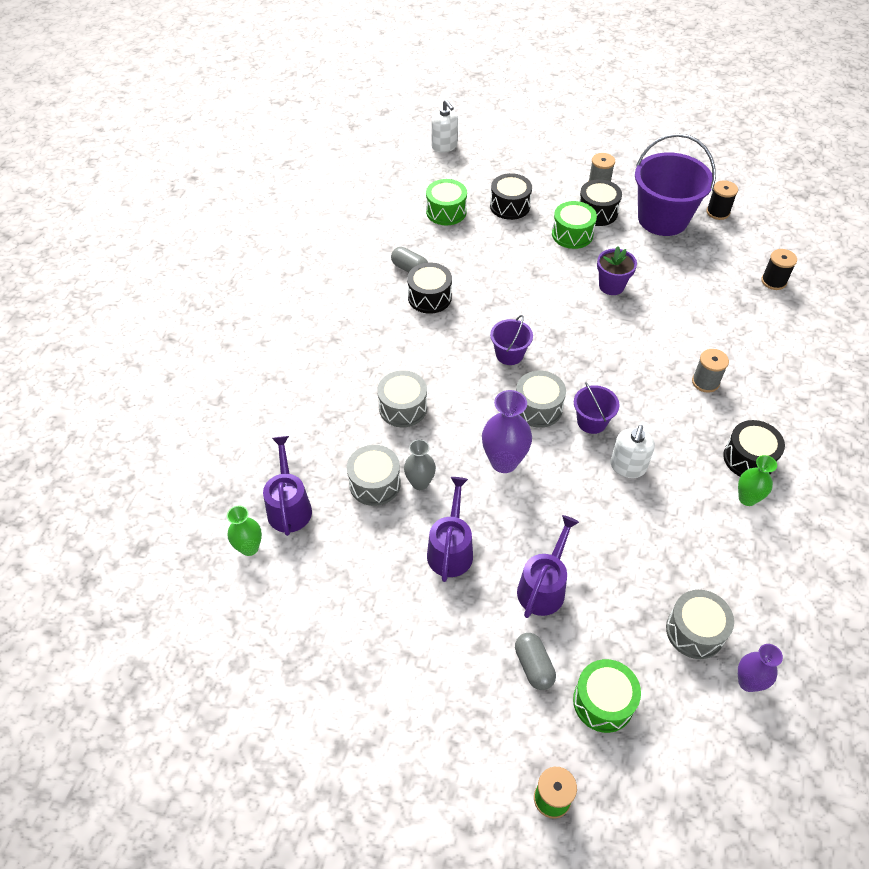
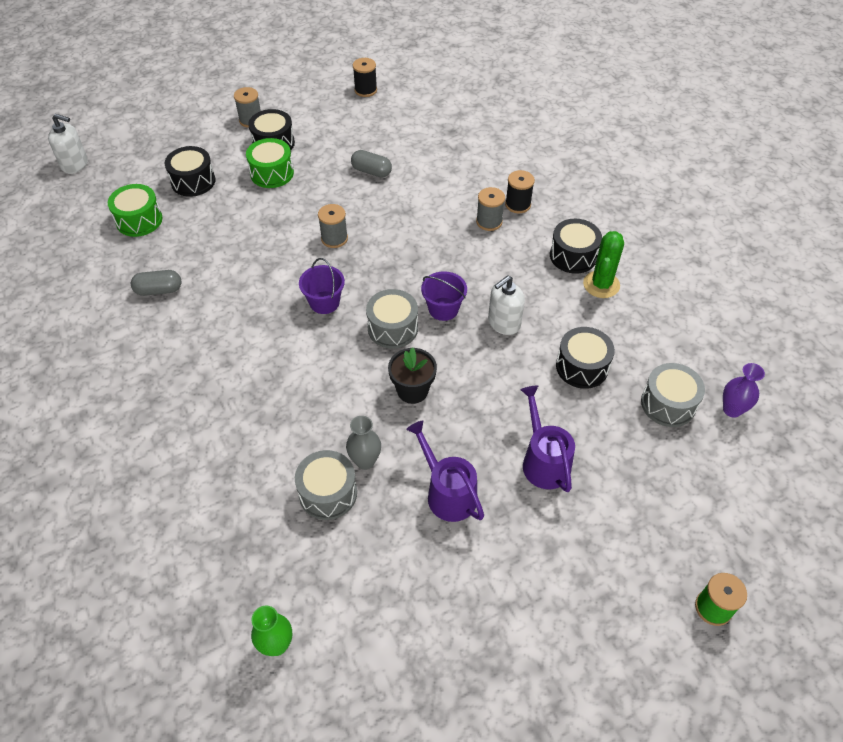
camera: 45 degrees left, 0 degrees up
(289, 507) = (273, 577): purple watering can -> none
(403, 408) = (282, 411): grey drum -> none
(429, 297) = (204, 302): black drum -> black drum (582, 367)
(504, 462) = (412, 390): purple vase -> black flower pot
(533, 666) = (600, 525): grey capsule -> grey capsule (371, 171)
(566, 313) = (334, 238): none -> grey spool
(603, 702) = (669, 507): green drum -> none
(611, 286) = (346, 195): purple flower pot -> none
(627, 467) = (504, 323): white soap dispenser -> white soap dispenser turned 75 degrees clockwise
(662, 219) = (330, 119): purple bucket -> none
(747, 498) = (601, 285): green vase -> green cactus
(773, 281) = (457, 118): black spool -> black spool (518, 204)

